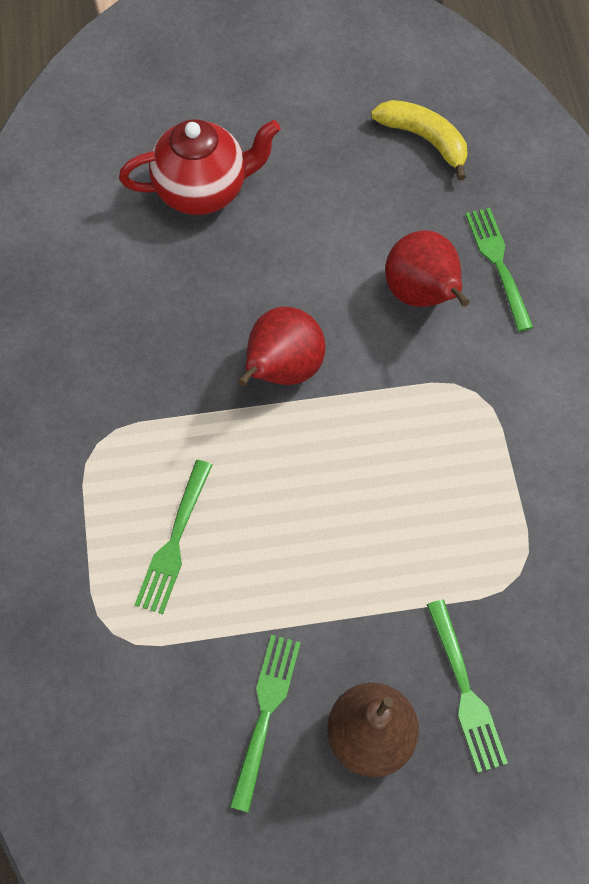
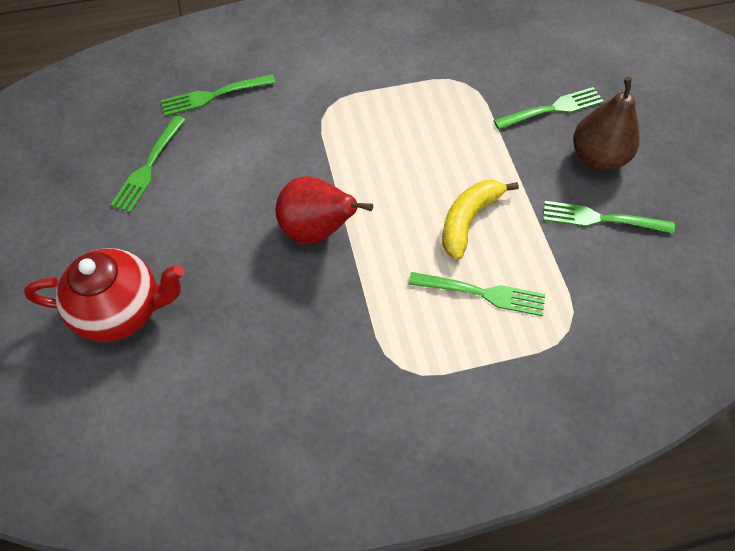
camera: 95 degrees left, 5 degrees down
(203, 190) = (122, 311): red teapot -> red teapot turned 105 degrees clockwise
(389, 202) = (149, 166): none -> green fork
(422, 295) = (242, 141): red pear -> none
(424, 140) = (85, 144): yellow banana -> yellow banana (468, 220)

